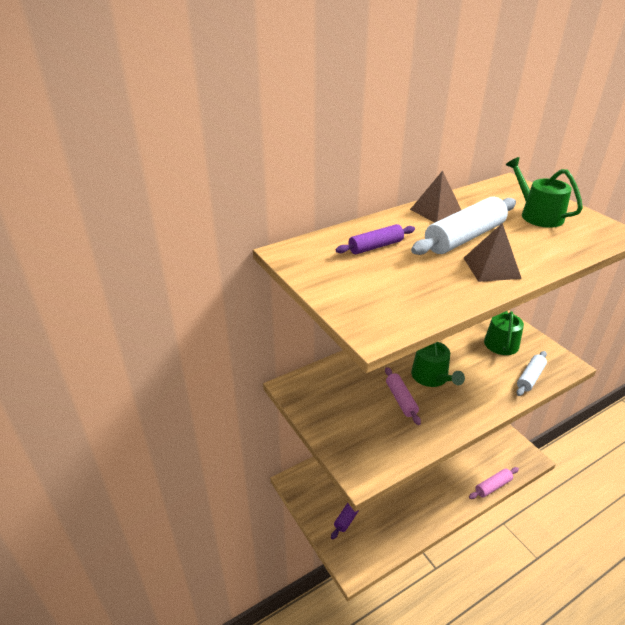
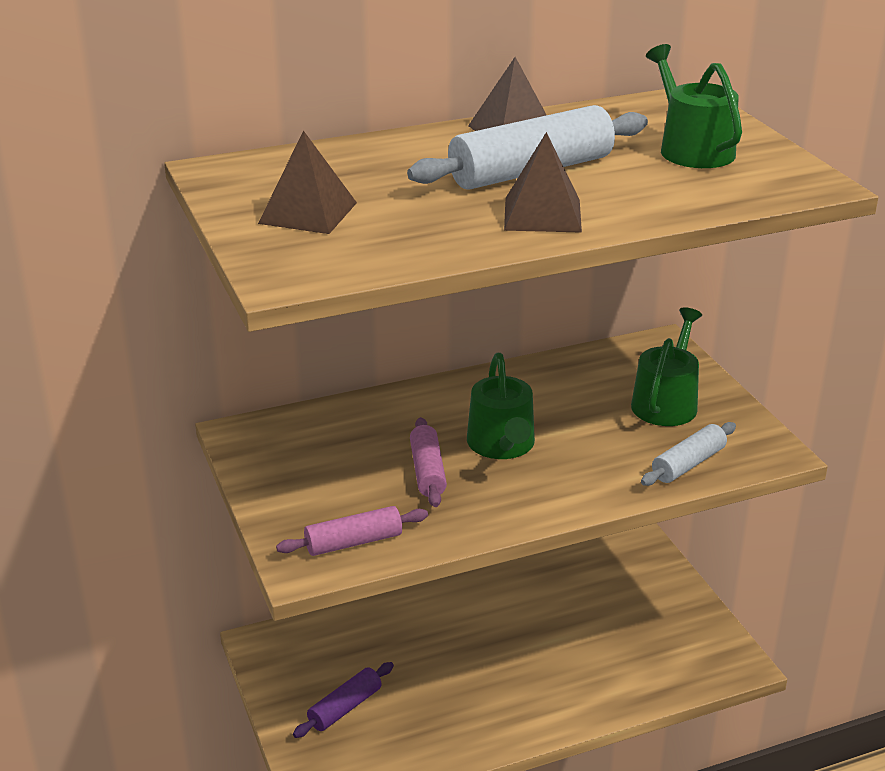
camera: 10 degrees right, 5 degrees down
(359, 279) = (308, 213): none -> brown pyramid
(375, 246) = (368, 172): purple rolling pin -> none
(493, 486) = (641, 699): pink rolling pin -> pink rolling pin (353, 542)

